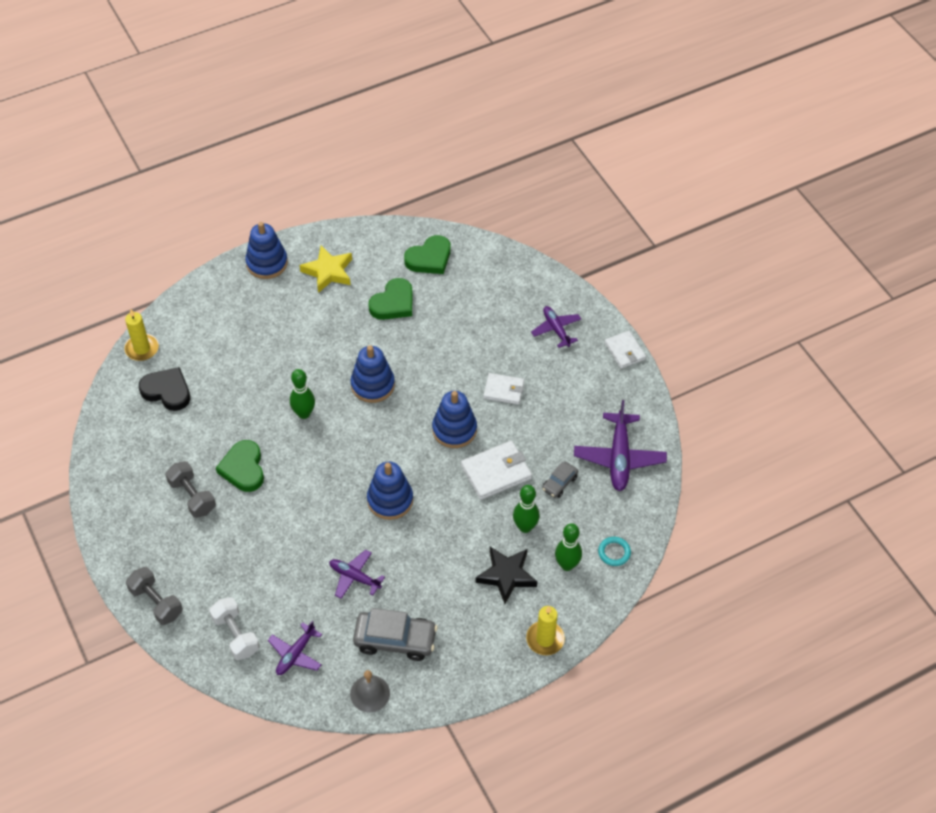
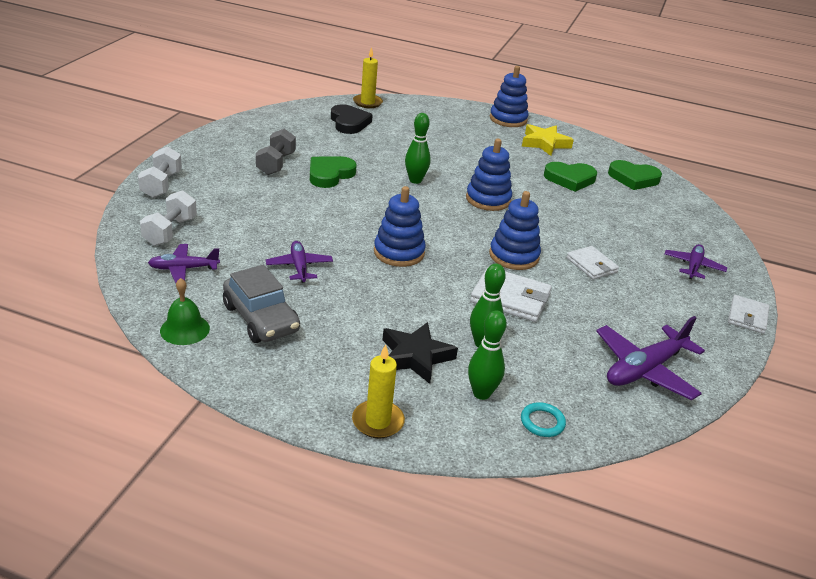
camera: 45 degrees right, 20 degrees down
(156, 602) = (161, 185): grey dumbbell -> white dumbbell
(370, 693) = (185, 329): grey bell -> green bell
(559, 483) = (558, 343): grey car -> none

